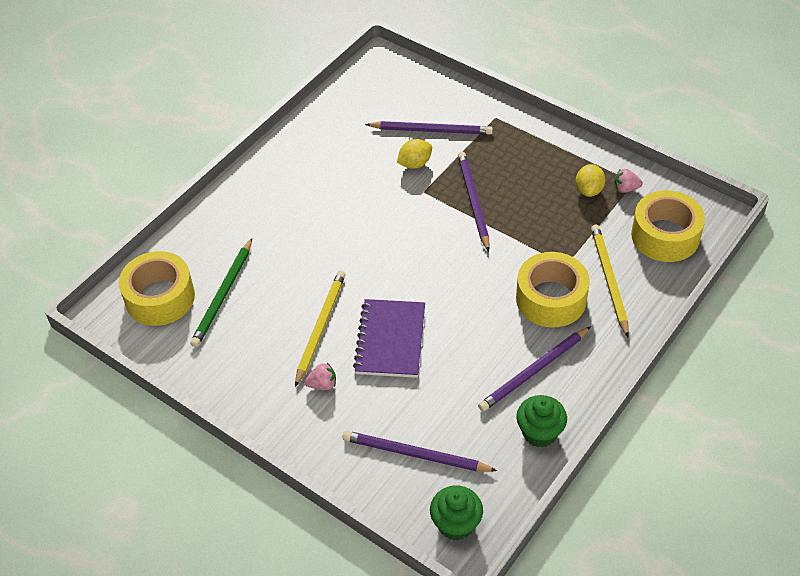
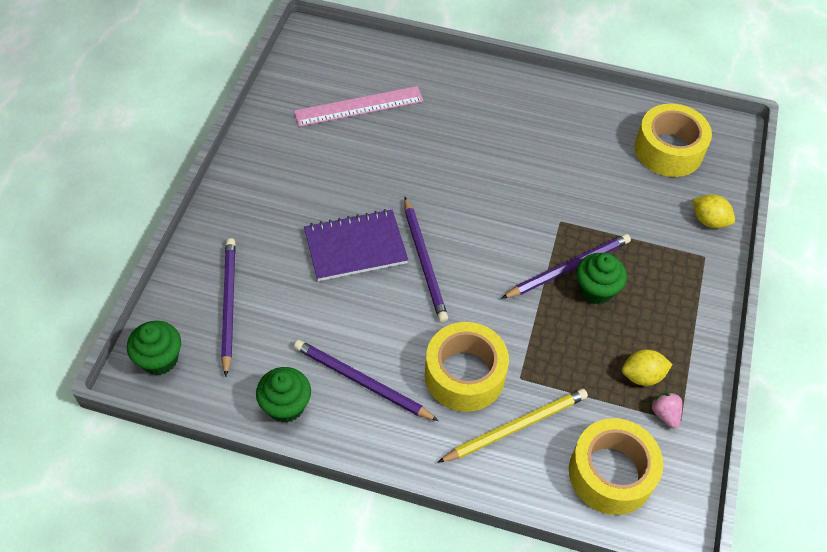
camera: 65 degrees right, 5 degrees up
(160, 298) = (338, 65): yellow tape -> yellow tape (668, 150)
(223, 295) = (359, 106): green pencil -> pink ruler
(320, 327) = (350, 188): yellow pencil -> none
(322, 384) = (285, 209): pink strawberry -> none
(415, 164) = (595, 202): yellow lemon -> yellow lemon (709, 221)
(431, 130) = (651, 204): purple pencil -> purple pencil (424, 261)
(501, 191) = (596, 290): none -> green cupcake

